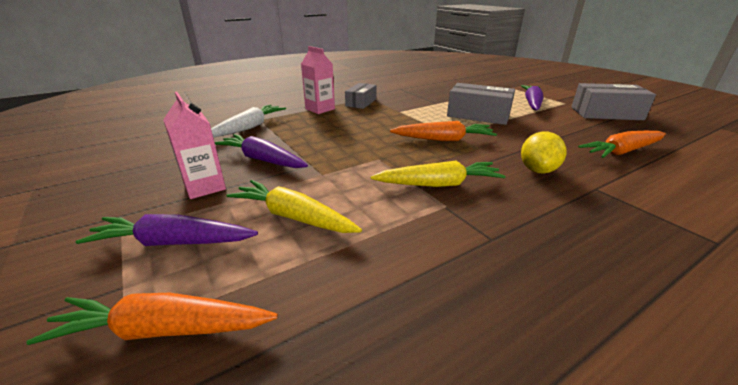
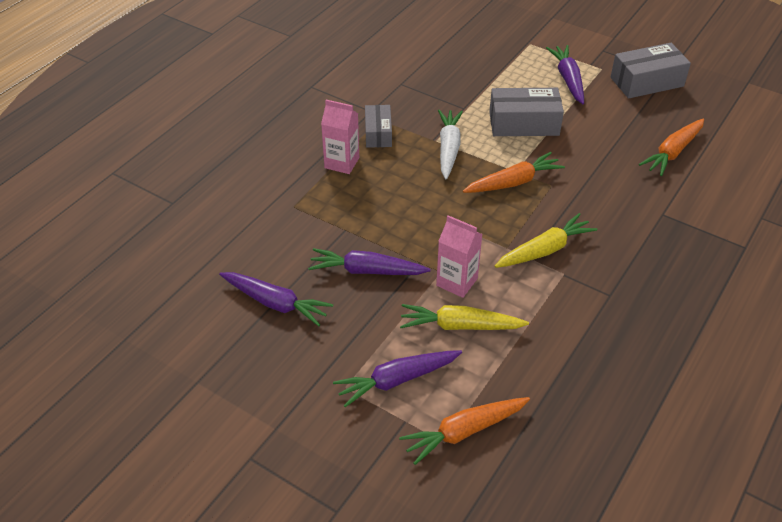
camera: 25 degrees left, 15 degrees up
(168, 160) = (275, 303): none -> purple carrot
(205, 187) = (354, 322): pink carton -> pink carton (457, 282)
(249, 127) = (297, 225): white carrot -> white carrot (448, 149)
(537, 170) = (613, 204): yellow lemon -> none

